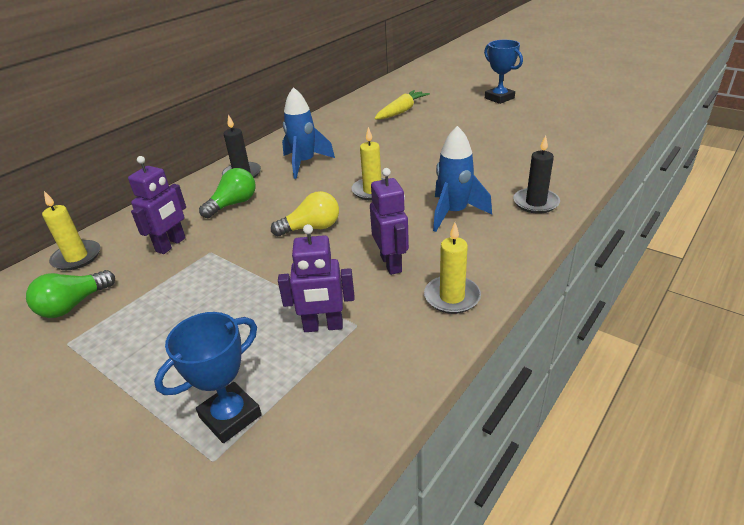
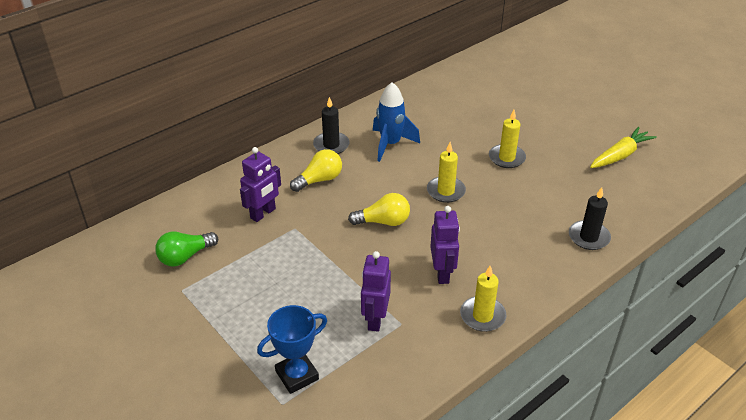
camera: 10 degrees right, 5 degrees up
(77, 257) = (186, 210): yellow candle -> yellow candle (506, 158)
(233, 204) = (319, 180): green light bulb -> yellow light bulb
(323, 326) = (375, 319): purple robot -> purple robot turned 90 degrees clockwise
(401, 111) = (500, 93): yellow carrot -> yellow carrot (620, 155)
(454, 213) = (511, 233): blue rocket -> none
(499, 98) = (606, 95): blue trophy -> none

